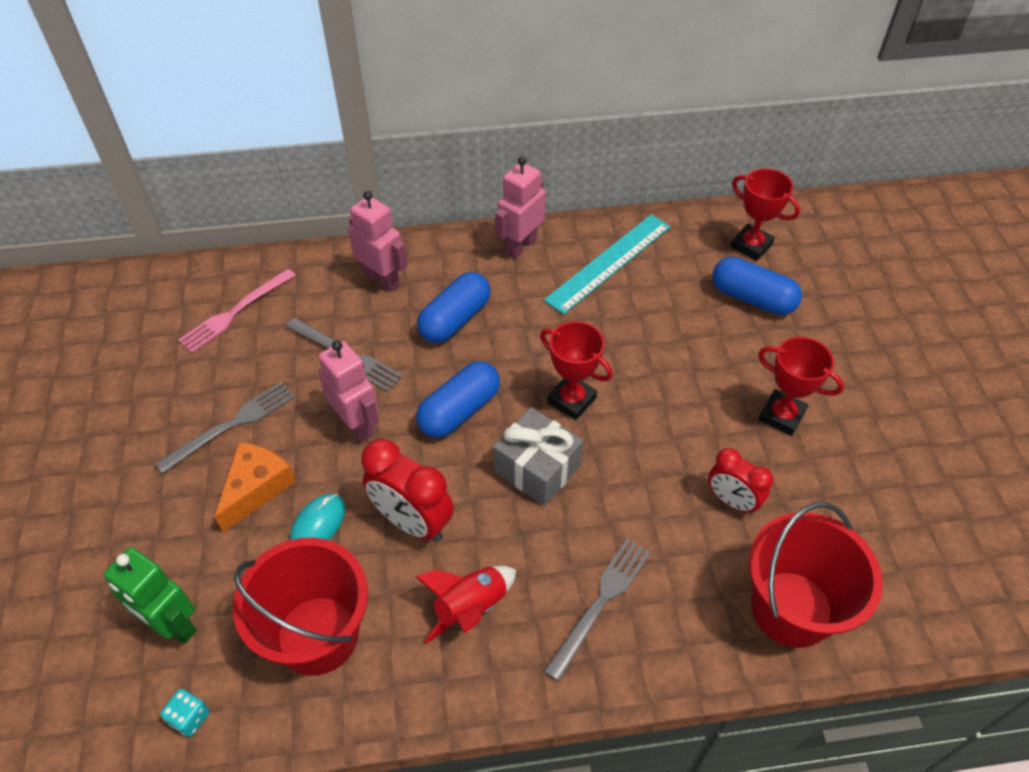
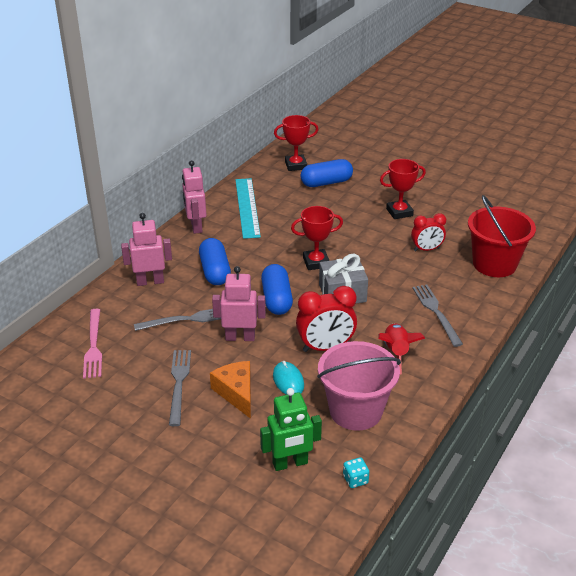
camera: 50 degrees left, 15 degrees down
(317, 635) = (355, 411): red bucket -> pink bucket

